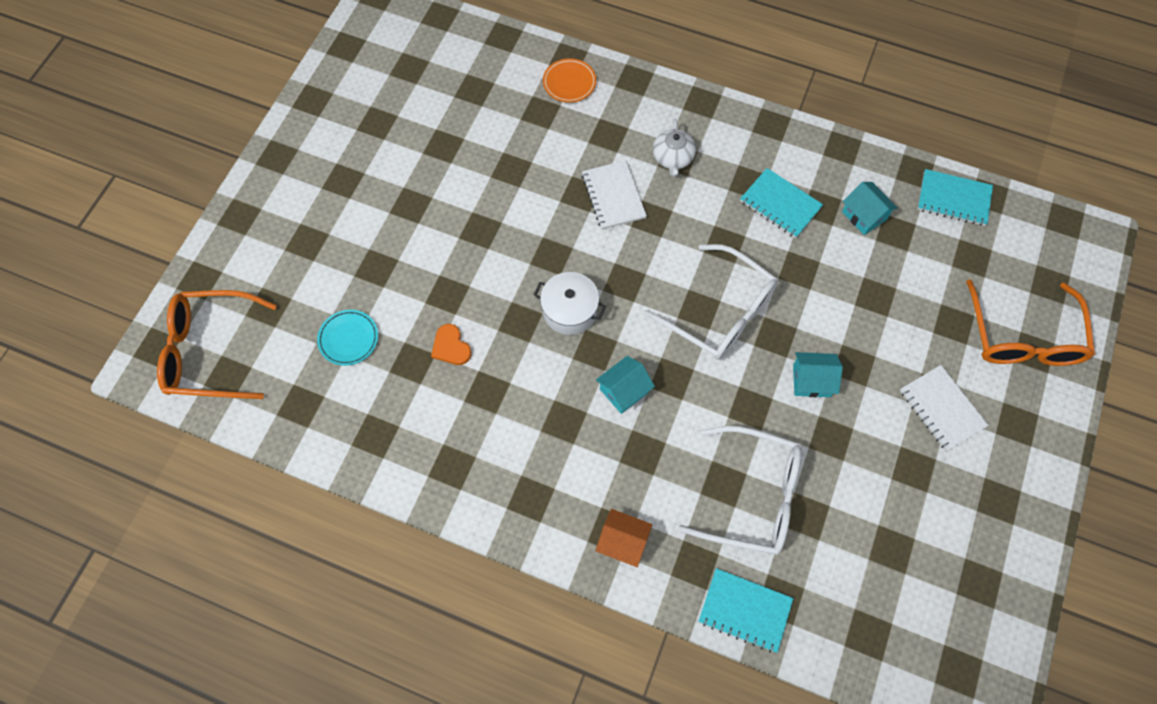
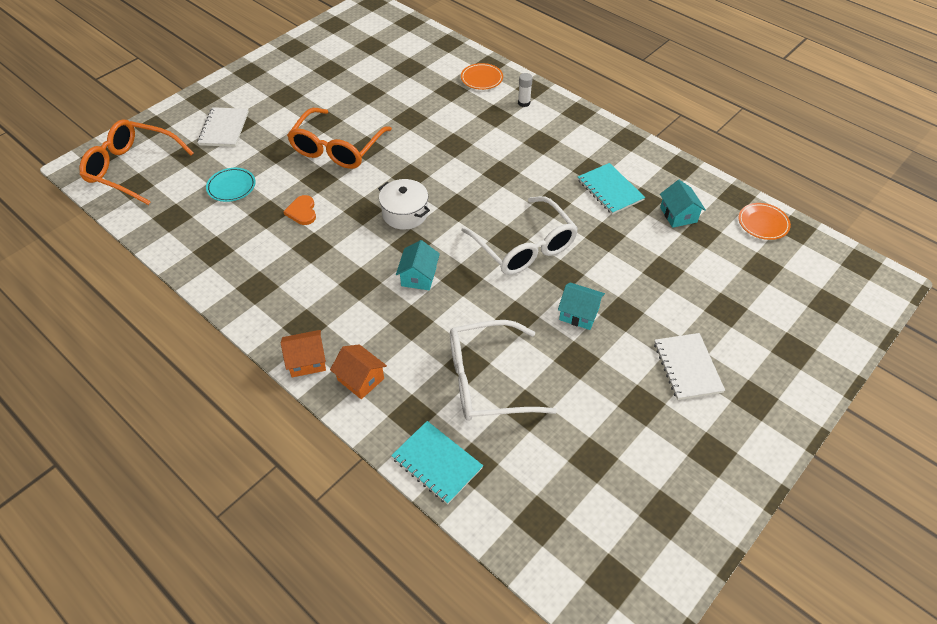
camera: 20 degrees right, 15 degrees down
(555, 541) = (307, 361): none -> orange house
(613, 196) = (478, 152): white notebook -> white notebook (224, 128)
(624, 390) = (419, 276): turquoise house -> turquoise house turned 60 degrees counterclockwise
(634, 105) = (524, 103): none -> white glue stick
(673, 158) = (537, 140): white teapot -> none
(752, 496) = (487, 380): white glasses -> white glasses turned 135 degrees clockwise
(953, 199) = (763, 223): turquoise notebook -> orange plate
(1023, 337) = (787, 336): orange glasses -> orange glasses (337, 148)

